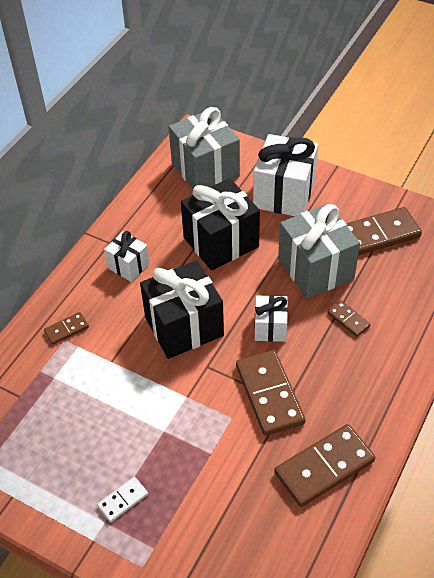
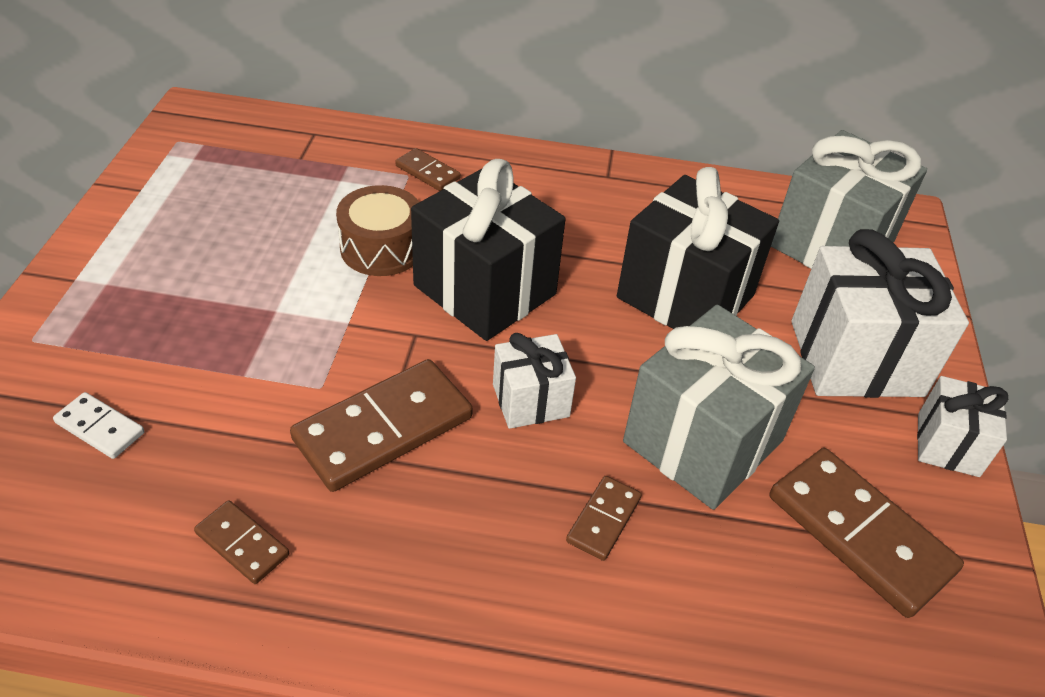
camera: 65 degrees right, 5 degrees down
(123, 500) = (144, 294): white domino -> white domino (100, 428)
(128, 266) = (574, 204): white gift -> white gift (948, 445)
(129, 368) = (381, 248): none -> brown drum
(324, 467) = (242, 544): brown domino -> brown domino, size x0.50

